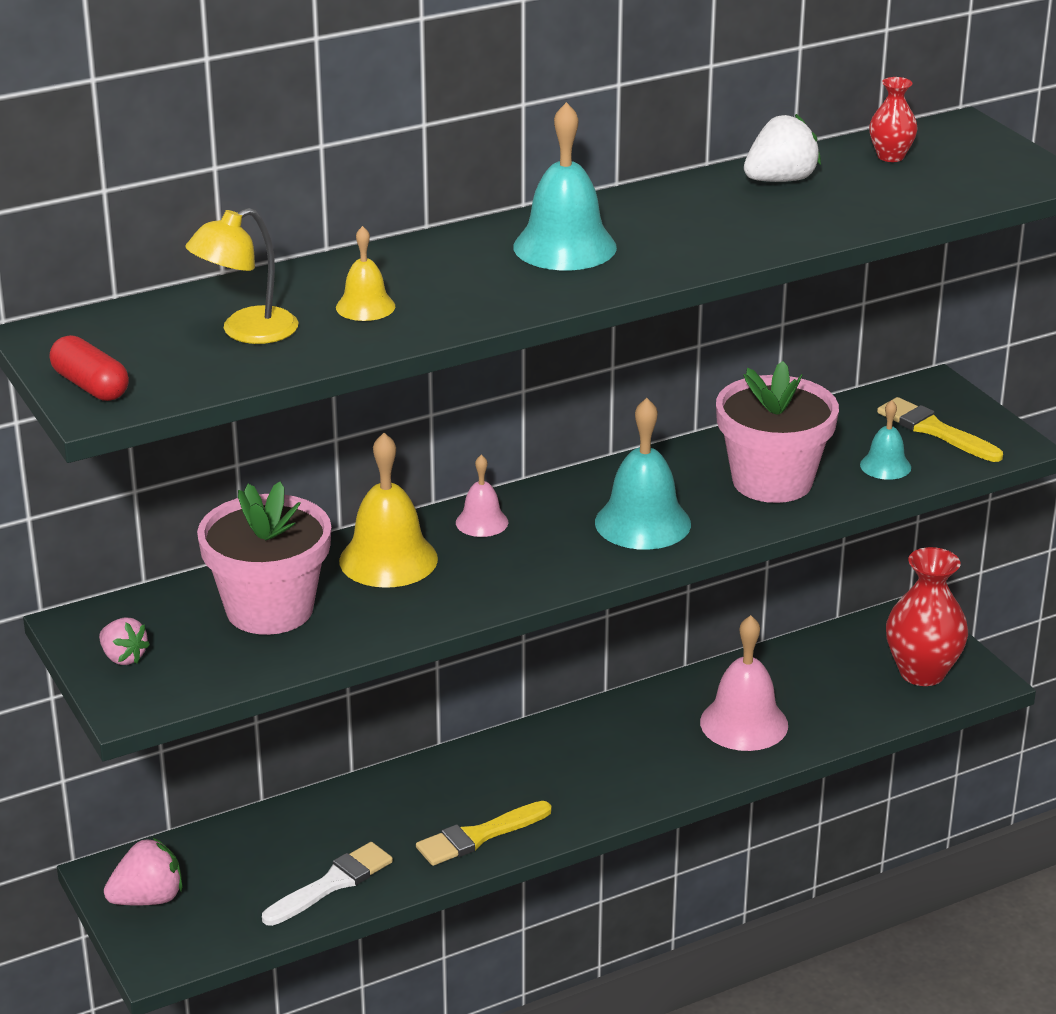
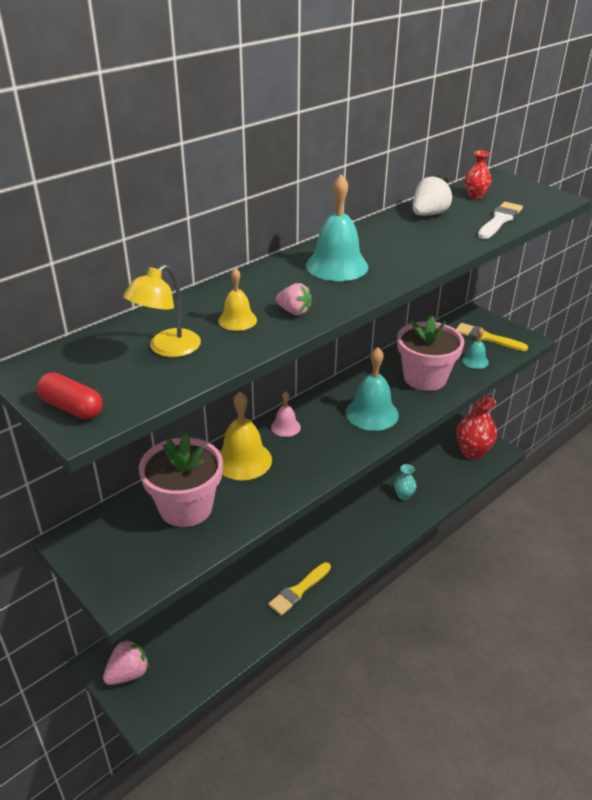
camera: 15 degrees left, 5 degrees up
(123, 657) = (105, 561): pink strawberry -> pink strawberry (294, 311)
(332, 884) = (230, 639): white brush -> white brush (499, 220)
(744, 723) = (403, 495): pink bell -> turquoise vase

